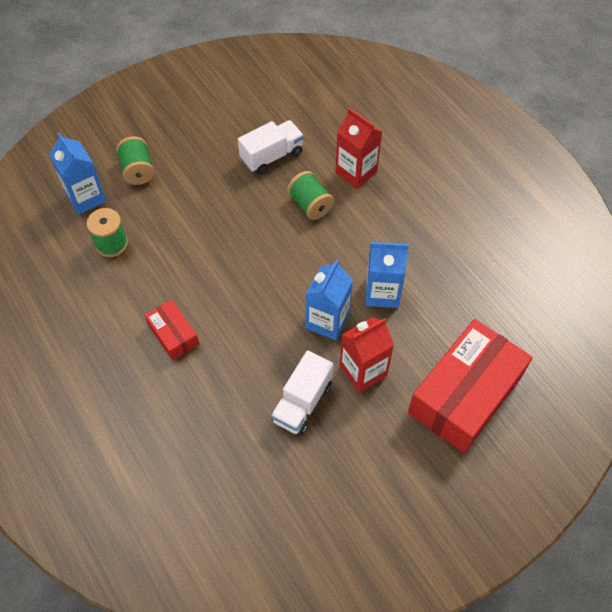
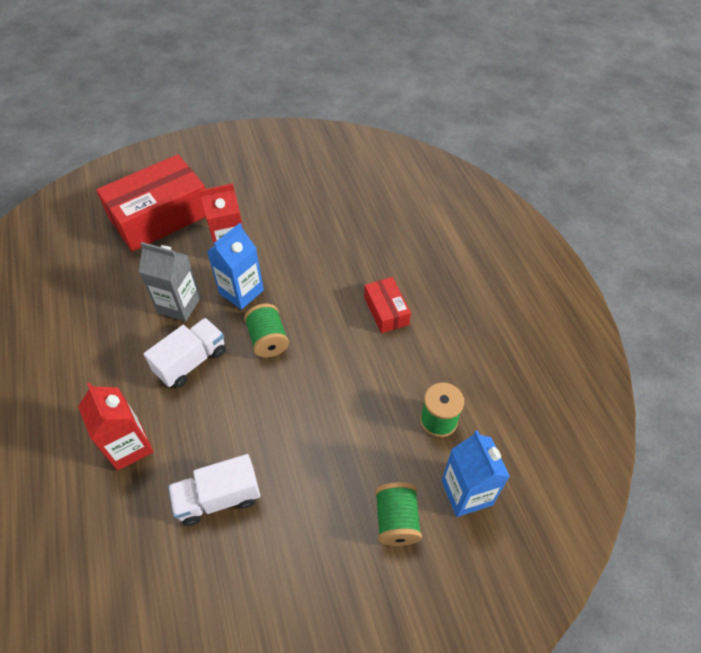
camera: 165 degrees left, 5 degrees down
(302, 402) = (290, 237): white truck -> white truck (191, 361)
(310, 205) = (202, 415): green spool -> green spool (268, 340)
(382, 293) = (179, 305): blue carton -> grey carton

